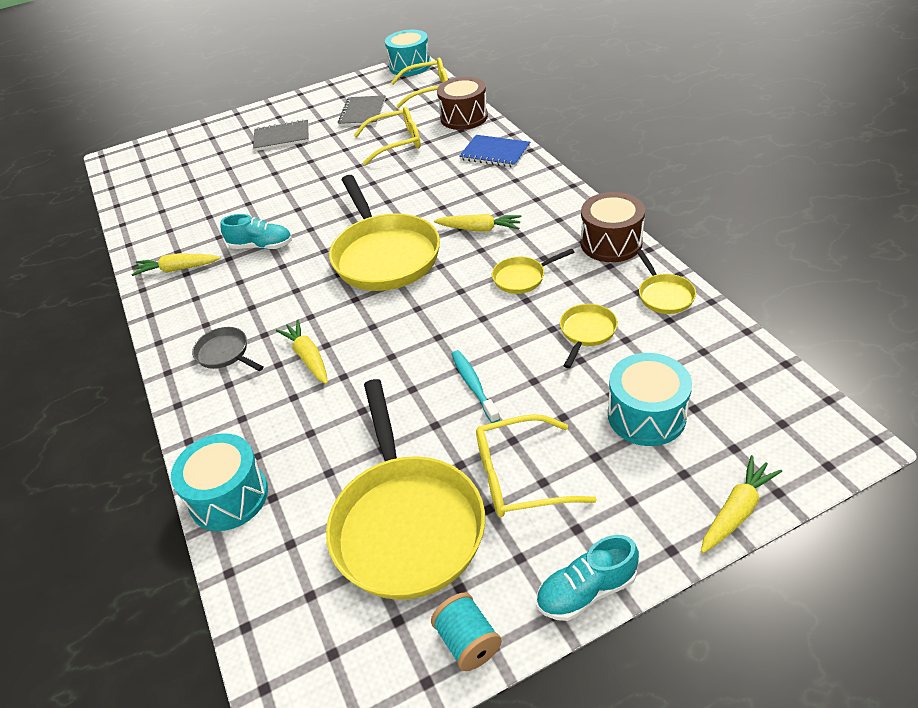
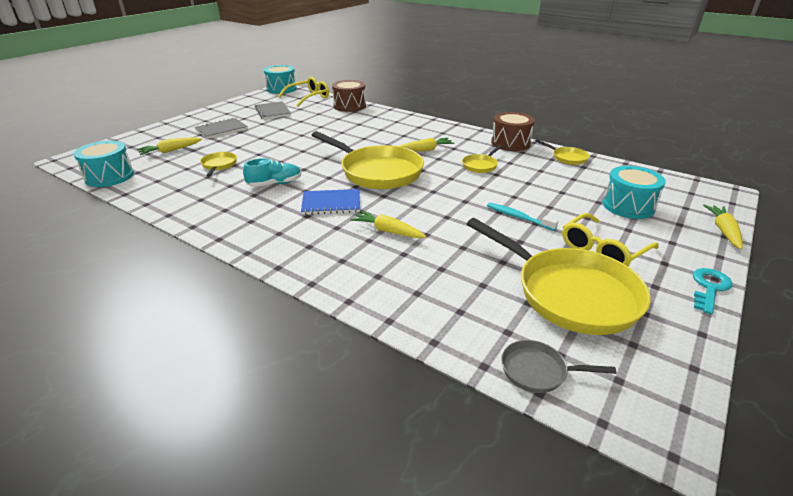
camera: 35 degrees left, 10 degrees down
(177, 269) = (214, 209): yellow carrot -> yellow carrot (170, 151)
(225, 353) = (317, 244): grey pan -> grey pan (538, 371)
(229, 497) = (426, 322): turquoise drum -> turquoise drum (109, 176)
(395, 143) = (316, 122): yellow glasses -> none
(468, 641) = (686, 337): turquoise spool -> none
(495, 153) = (390, 118): blue notebook -> blue notebook (331, 203)
(586, 591) = (709, 288): turquoise shoe -> turquoise key
(587, 332) = (549, 180): yellow pan -> yellow pan (219, 165)

